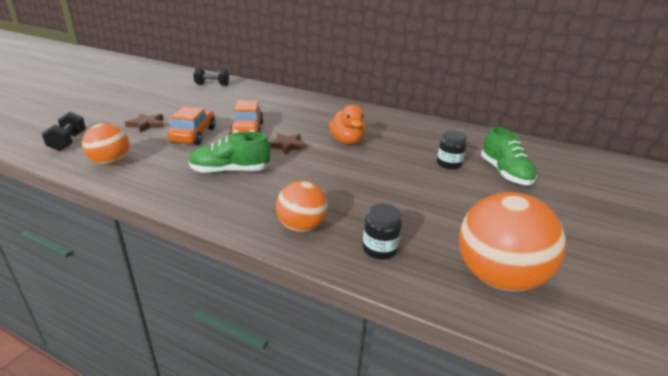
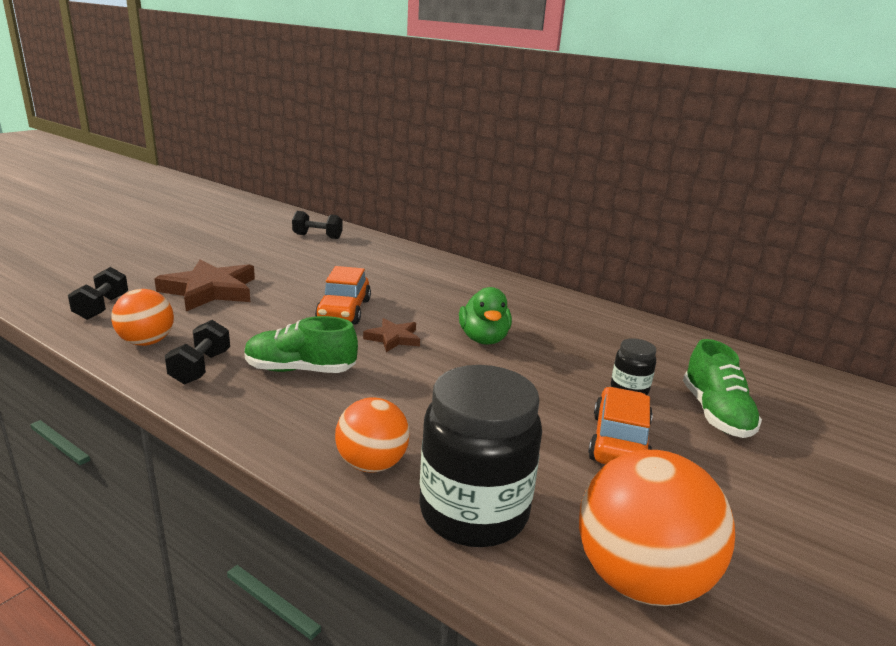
camera: 10 degrees right, 5 degrees down
(147, 125) = (210, 290): brown star -> brown star, size x1.87
(157, 176) = (201, 368): none -> black dumbbell
(193, 135) = (267, 311): orange car -> orange car (619, 442)
(347, 141) = (483, 339): orange duck -> green duck
(379, 249) = (473, 512): black jar -> black jar, size x2.13

